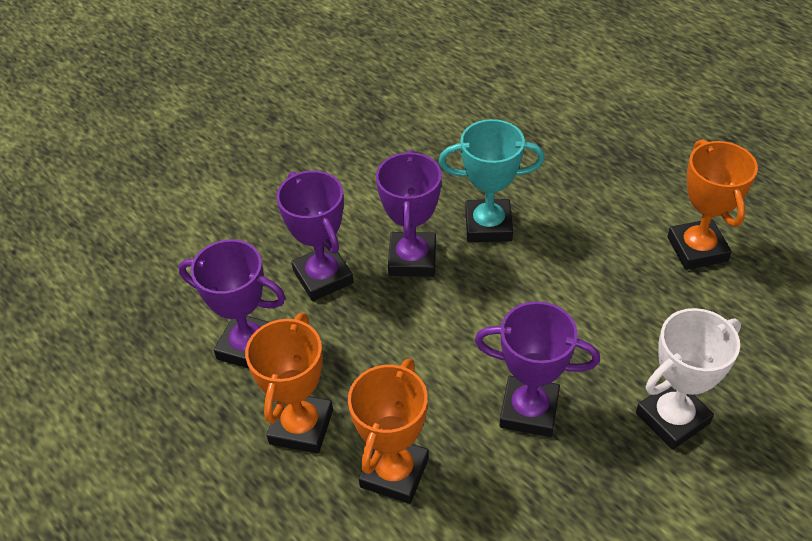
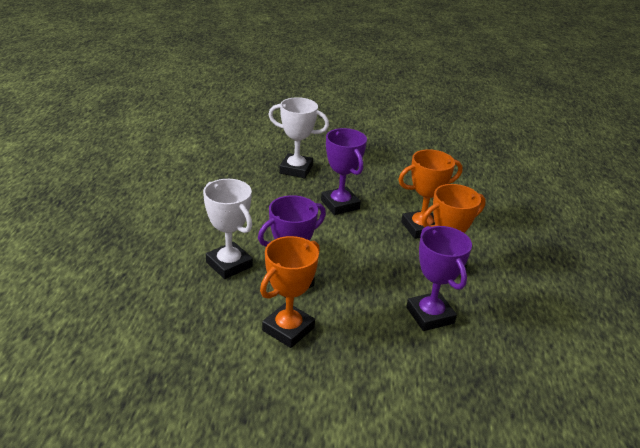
camera: 135 degrees left, 15 degrees down
(323, 277) = (347, 313): purple trophy -> none
(488, 225) = (229, 264): turquoise trophy -> white trophy
(697, 249) = (176, 189): orange trophy -> orange trophy (288, 329)

